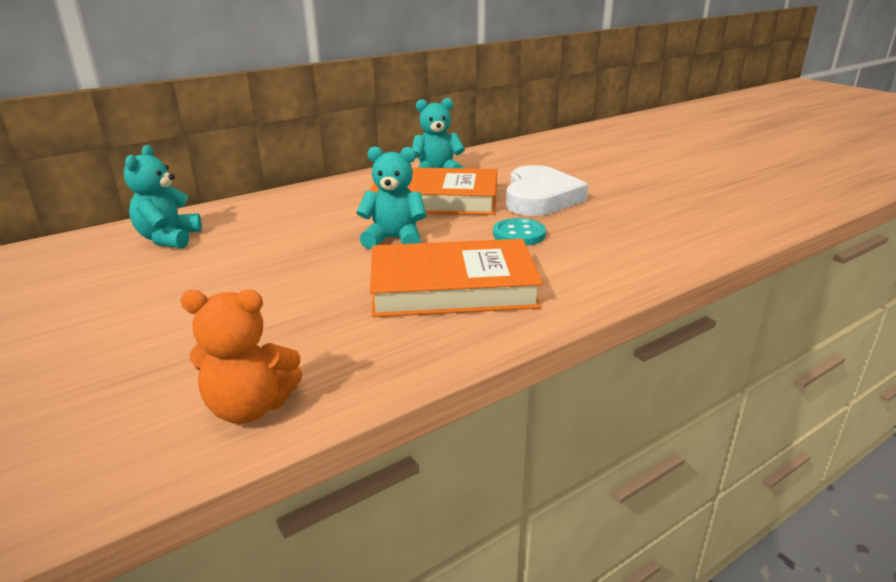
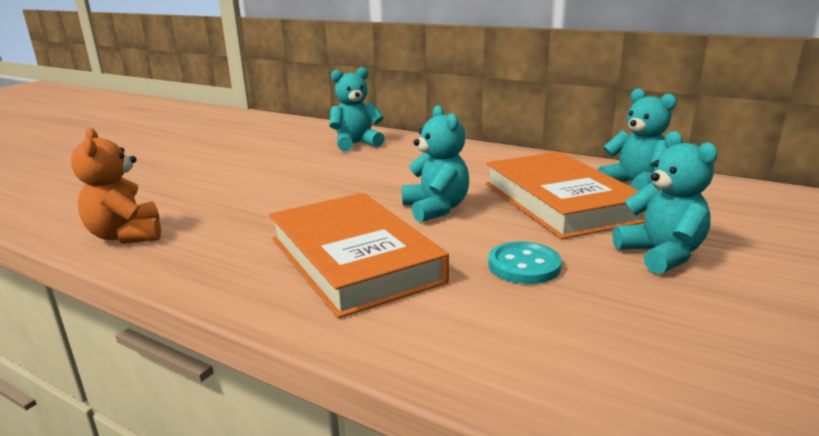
camera: 65 degrees right, 5 degrees down
(540, 198) = (661, 255): white heart -> turquoise teddy bear

